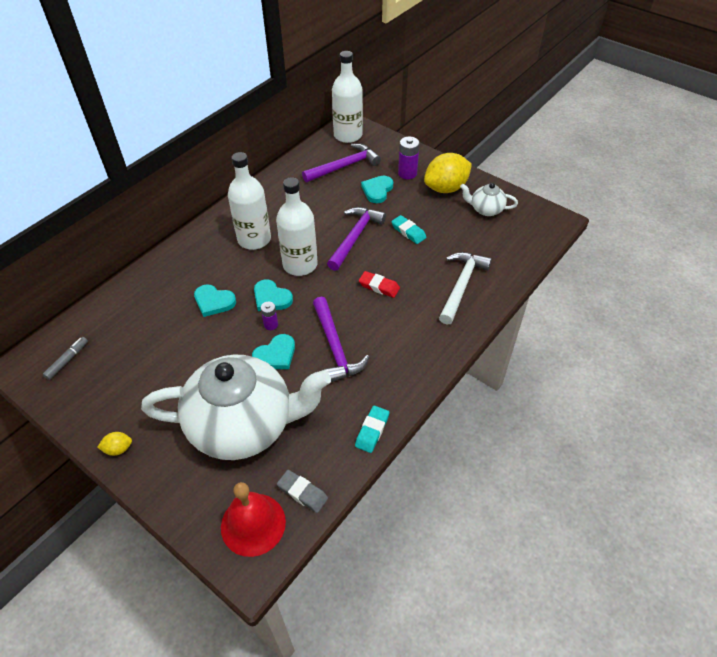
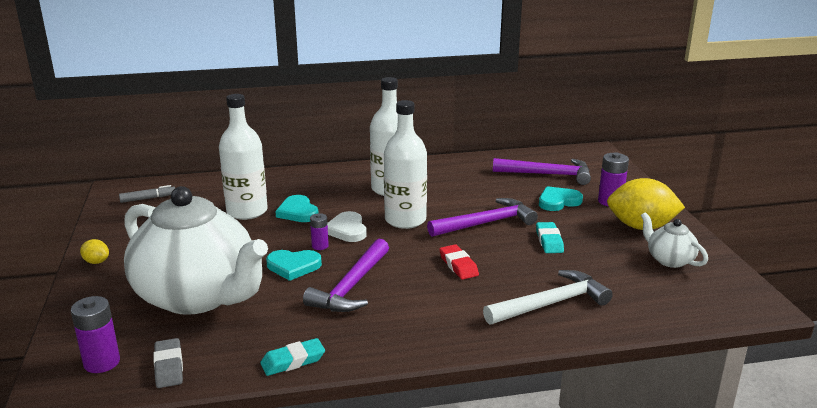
camera: 40 degrees right, 25 degrees down
(253, 524) = (102, 362): red bell -> purple battery
(271, 298) = (347, 230): turquoise heart -> white heart
(348, 135) = (582, 156): white bottle -> white bottle (247, 211)

